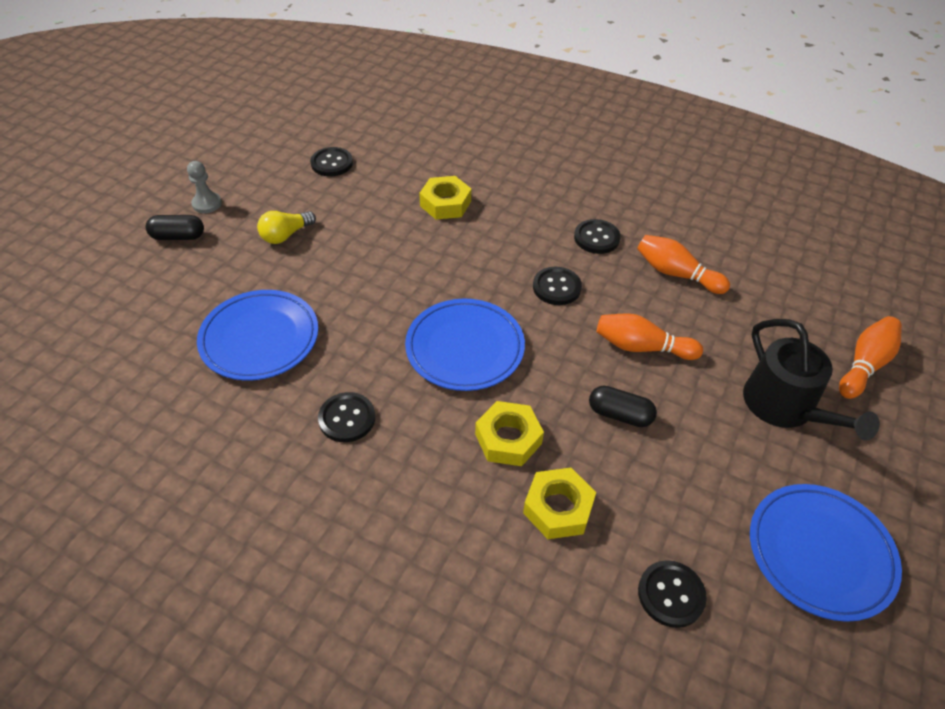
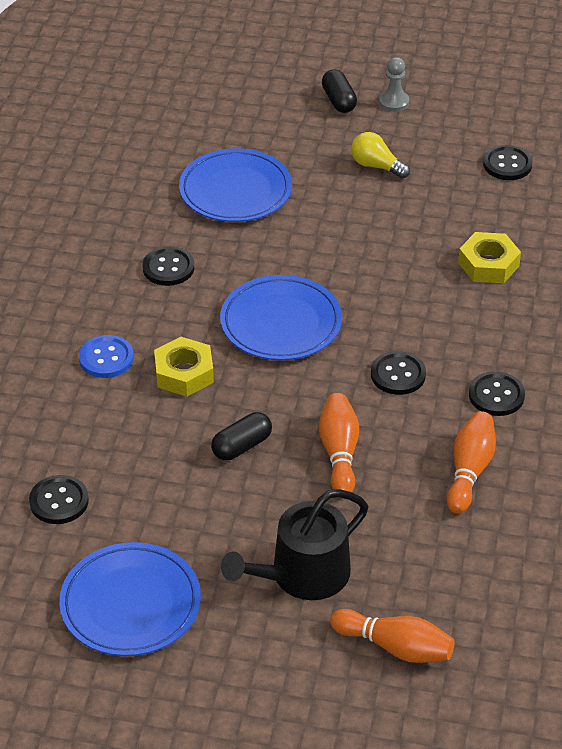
camera: 75 degrees right, 5 degrees down
(463, 504) = (106, 358): none -> blue button
(558, 508) = (121, 418): yellow nut -> none
(620, 414) = (242, 446): black capsule -> black capsule turned 45 degrees clockwise

